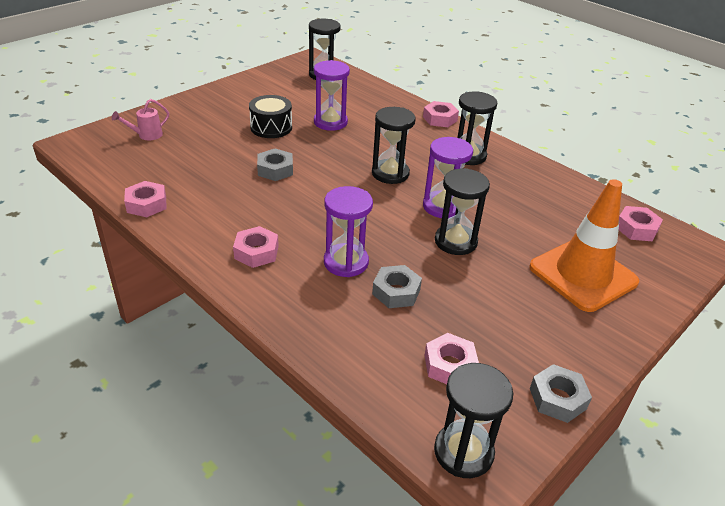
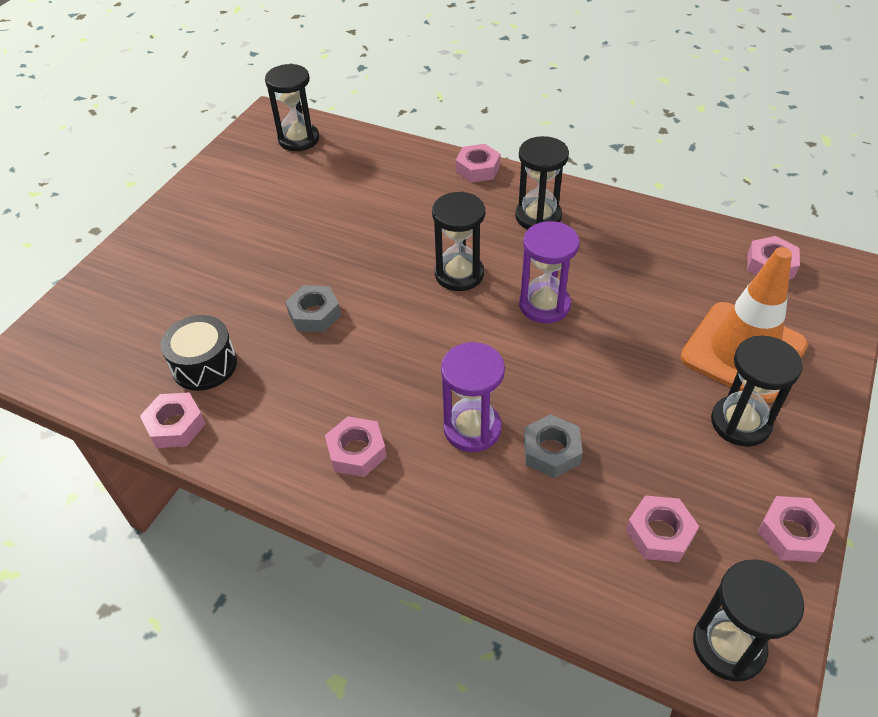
camera: 15 degrees left, 10 degrees up
(146, 135) = (114, 312): pink watering can -> none
(271, 127) = (274, 247): black drum -> black drum (204, 365)
(330, 122) = (346, 215): purple hourglass -> none
(455, 242) = (584, 352): black hourglass -> black hourglass (740, 423)
(557, 398) = (792, 534): grey nut -> pink nut

